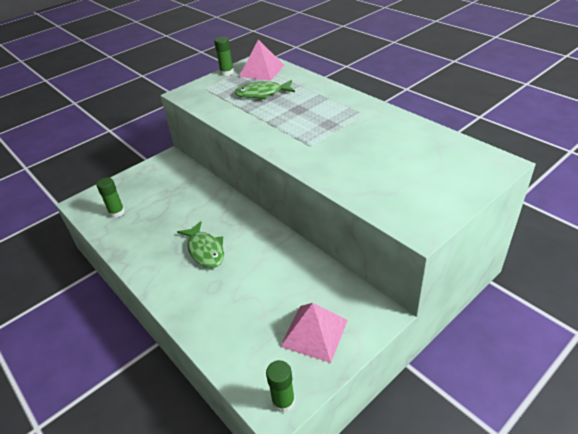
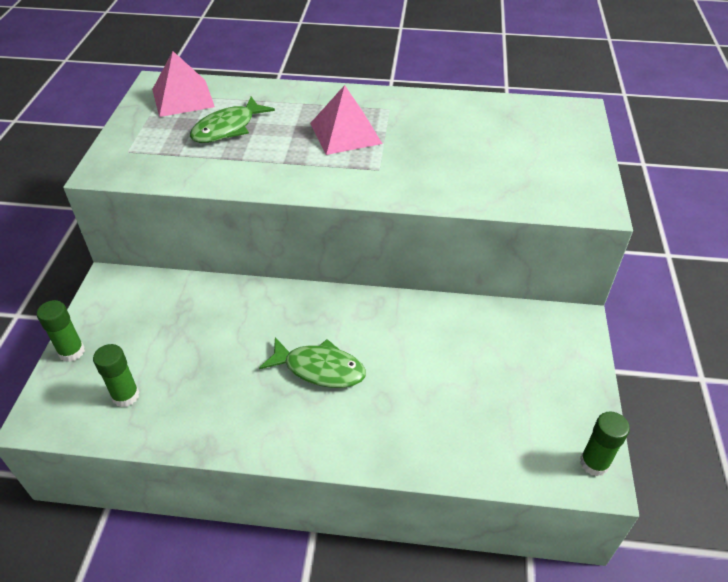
camera: 45 degrees left, 5 degrees up
(227, 73) = (132, 117): green glue stick -> green glue stick (71, 352)
(314, 333) = (542, 379): pink pyramid -> pink pyramid (345, 133)

